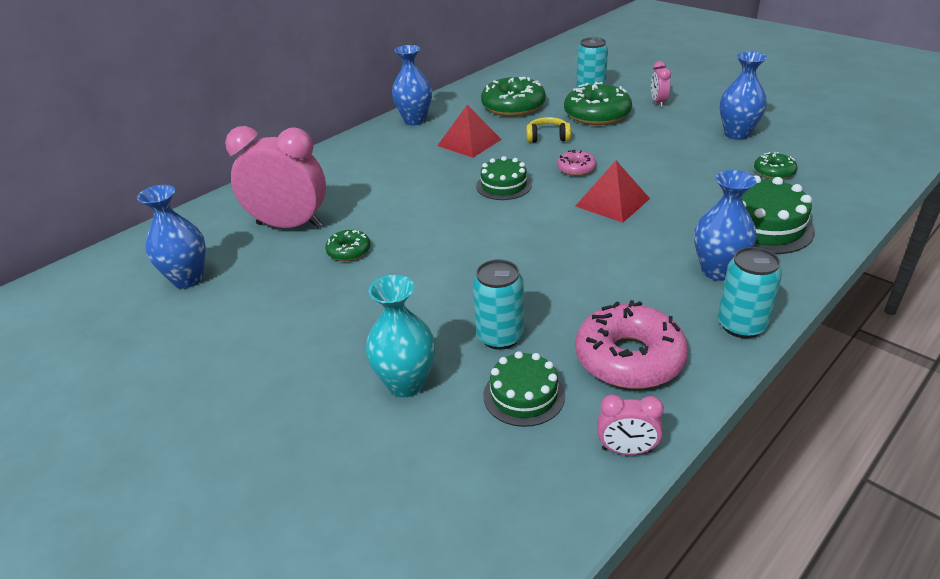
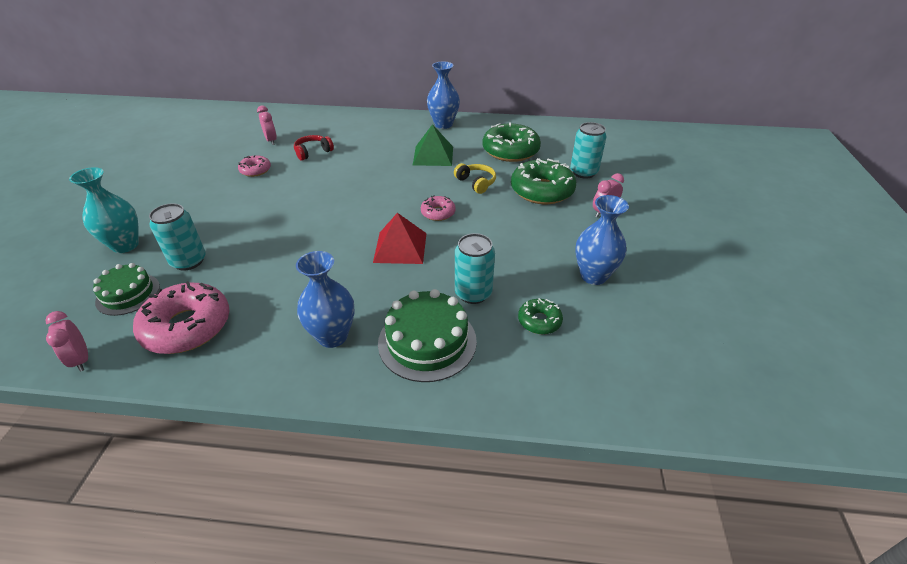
camera: 50 degrees right, 5 degrees up
(188, 279) = (197, 137): blue vase -> none
(289, 225) = (271, 140): pink clock -> pink clock, size x0.46
(349, 251) = (255, 170): green donut -> pink donut
(362, 205) = (313, 152): none -> red headphones
(469, 142) = (433, 155): red pyramid -> green pyramid
(504, 185) = (383, 192): green cake -> none
(741, 325) = (257, 373): turquoise can -> turquoise can (473, 293)

